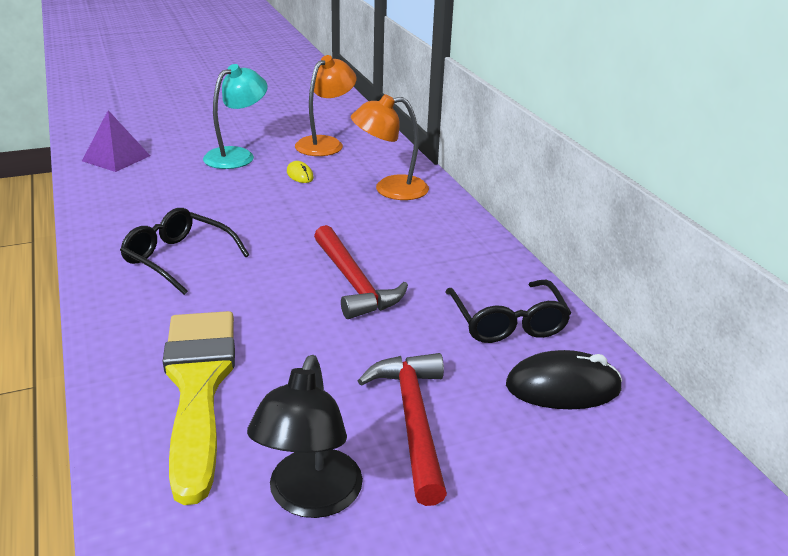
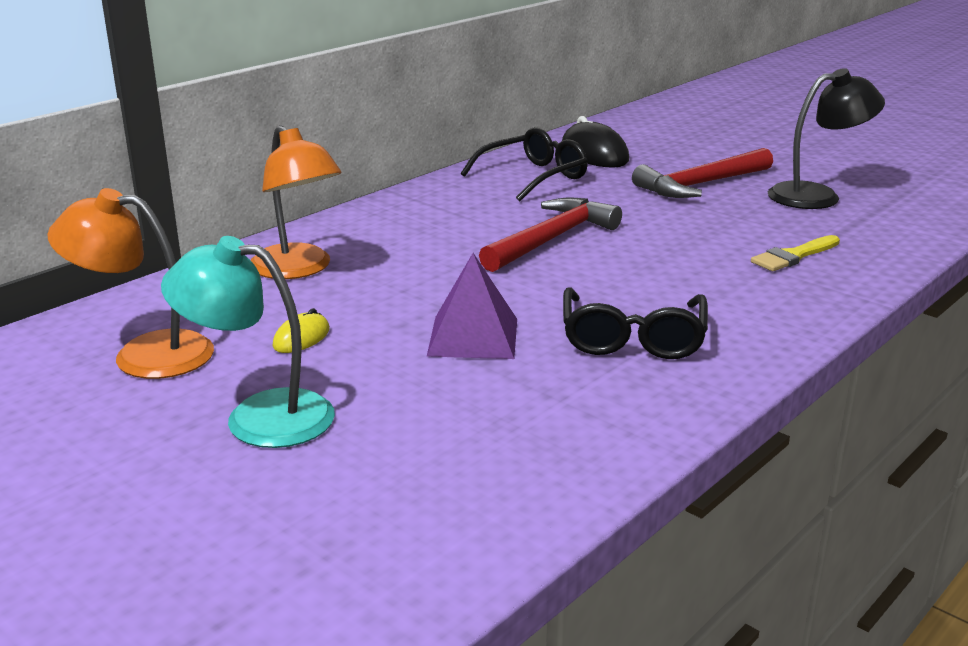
camera: 115 degrees left, 5 degrees down
(116, 158) = (377, 551): purple pyramid -> purple pyramid (473, 337)
(198, 386) = (793, 256): yellow brush -> yellow brush, size x0.44

